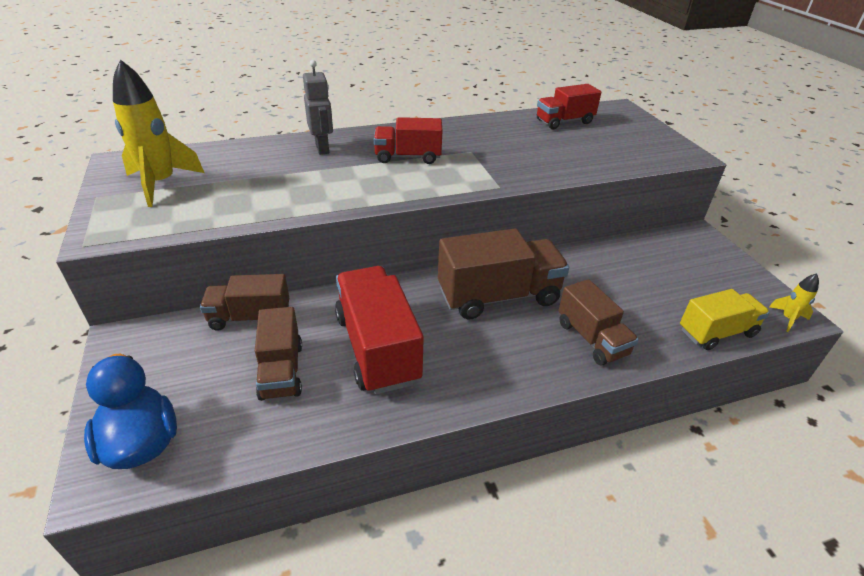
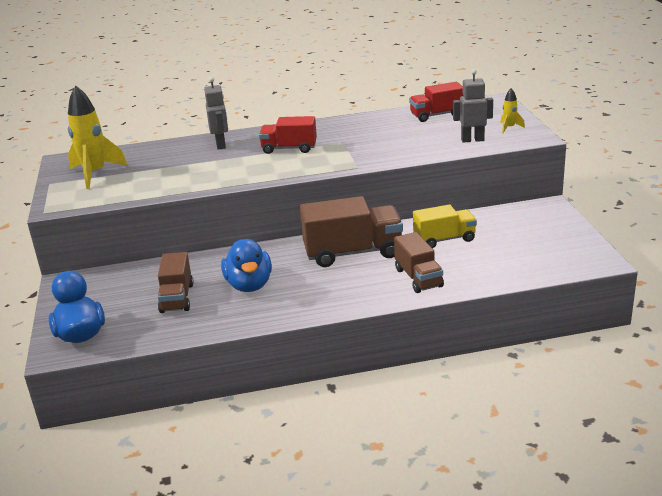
camera: 10 degrees right, 10 degrees down
(250, 317) = (157, 268): brown truck -> none
(377, 348) = (249, 285): red truck -> blue duck
(619, 155) = (472, 140): none -> grey robot
(716, 332) = (524, 273): yellow truck -> yellow truck (444, 239)
(788, 319) = (592, 263): yellow rocket -> yellow rocket (509, 128)

